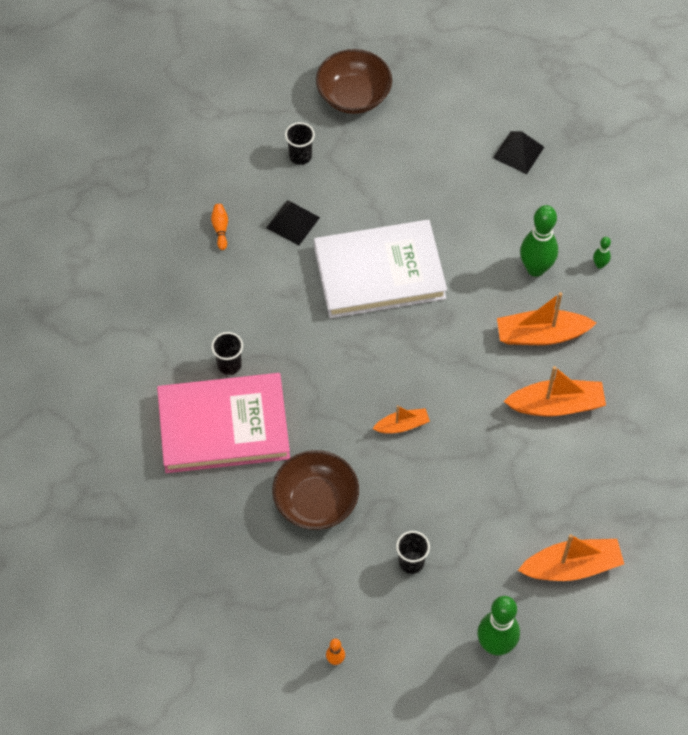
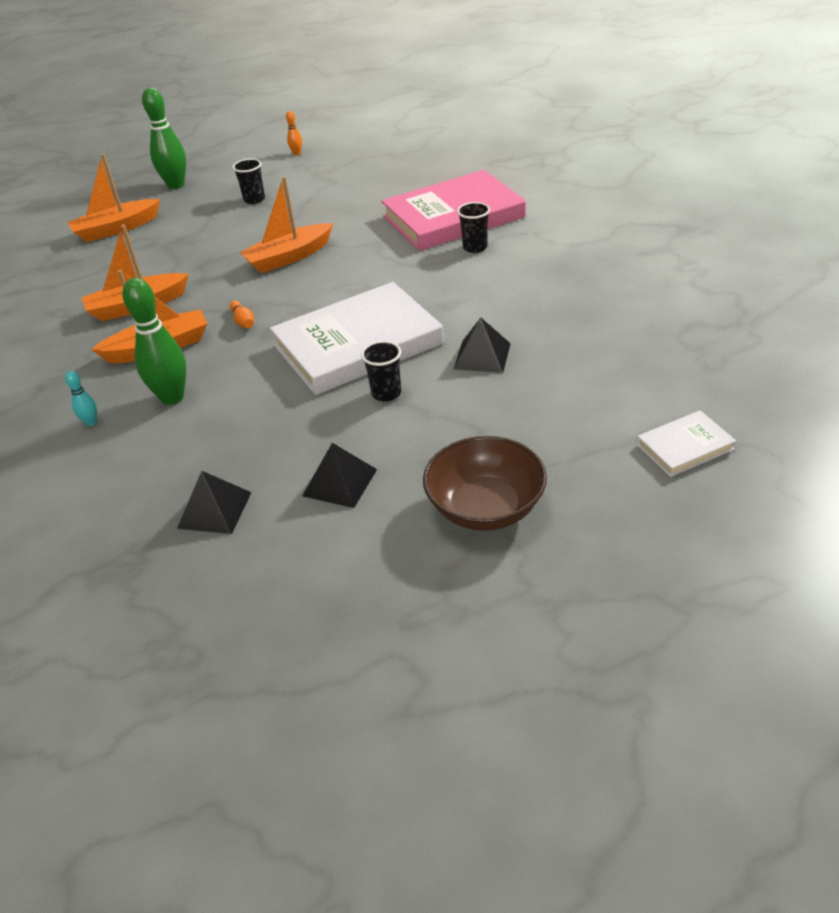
camera: 165 degrees right, 20 degrees down
(213, 95) = (684, 447): none -> white book
(220, 229) = (560, 328): orange bowling pin -> orange bowling pin (243, 321)
(300, 156) = (515, 417): black cup -> black cup (386, 393)
(316, 501) = (348, 204): brown bowl -> none
(402, 425) = (289, 257): orange boat -> orange boat, size x1.76
(434, 145) = (339, 482): none -> black pyramid
(599, 265) = (91, 422): green bowling pin -> turquoise bowling pin

